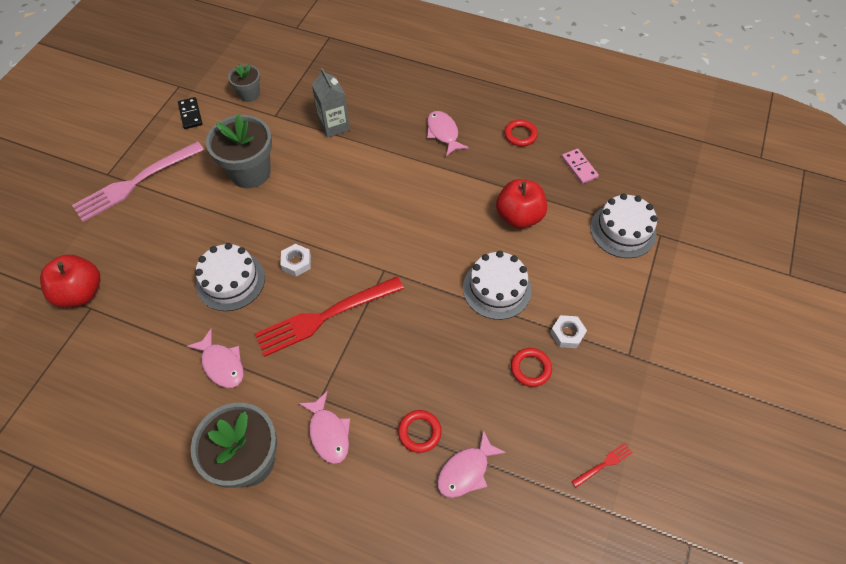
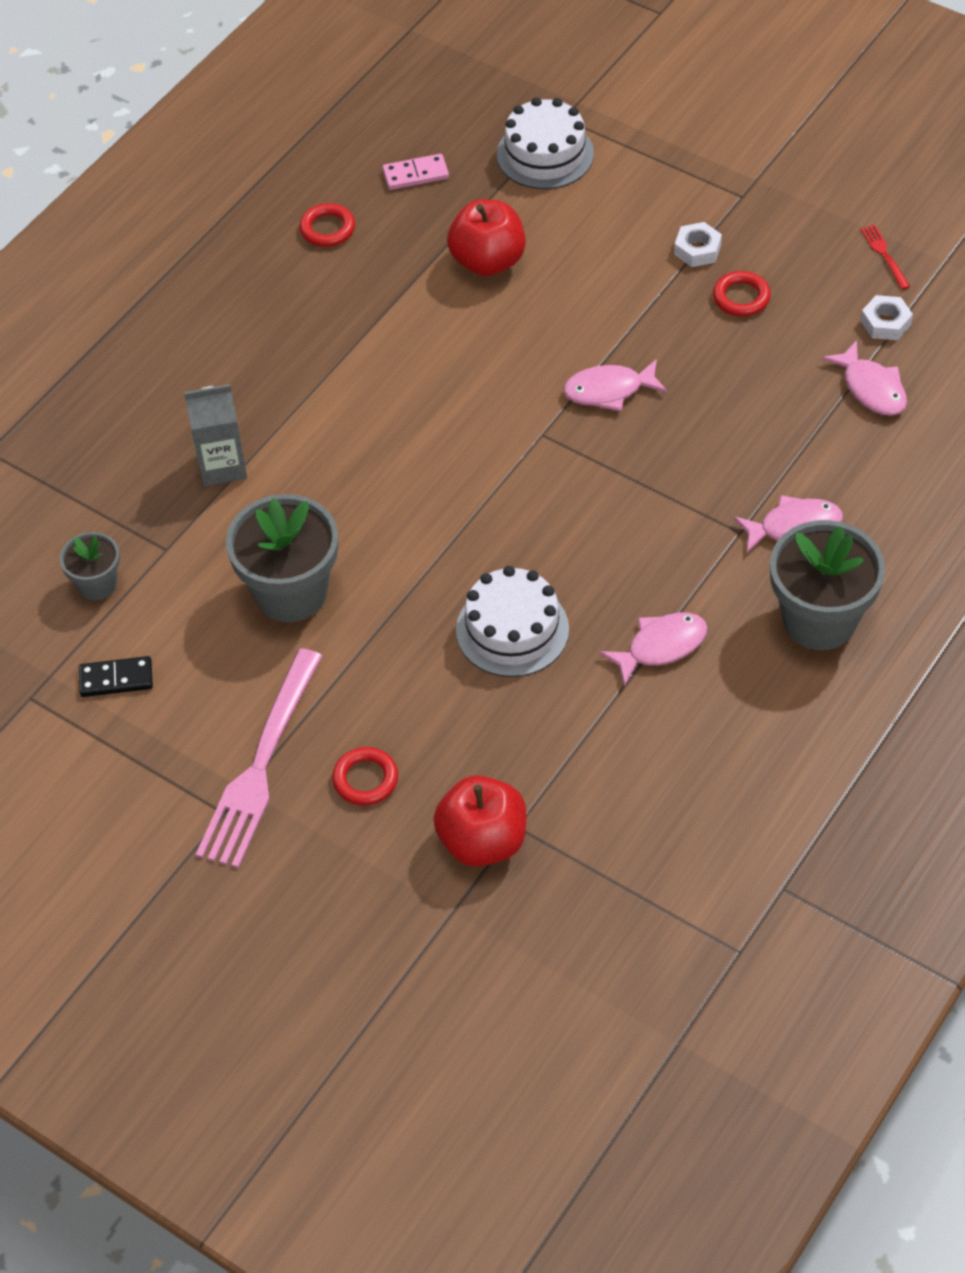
camera: 75 degrees left, 5 degrees down
(135, 183) = (260, 766): pink fork -> pink fork turned 45 degrees clockwise
(296, 262) = (499, 541): white nut -> white nut (885, 323)
(324, 317) = (608, 514): red fork -> none
(419, 432) = (811, 428): red ring -> red ring (365, 779)
(443, 133) = (290, 322): pink fish -> pink fish (609, 390)
(497, 289) = (608, 309): white cake -> none

